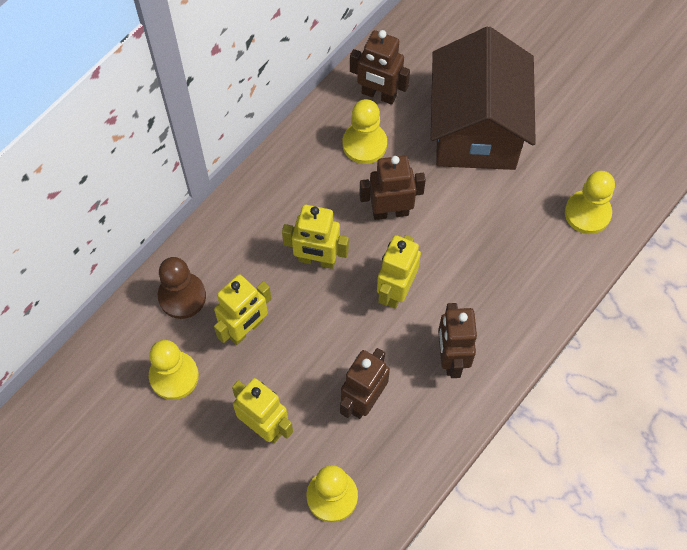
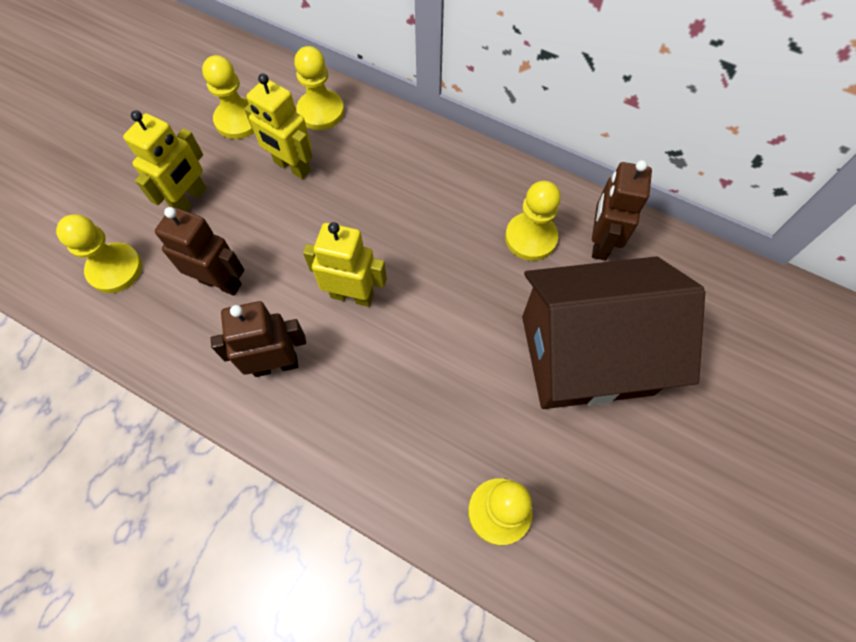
camera: 80 degrees right, 0 degrees up
(182, 296) = (321, 111): brown pawn -> yellow pawn
(317, 260) = (378, 215): yellow robot -> none
(390, 212) = (450, 276): brown robot -> none

